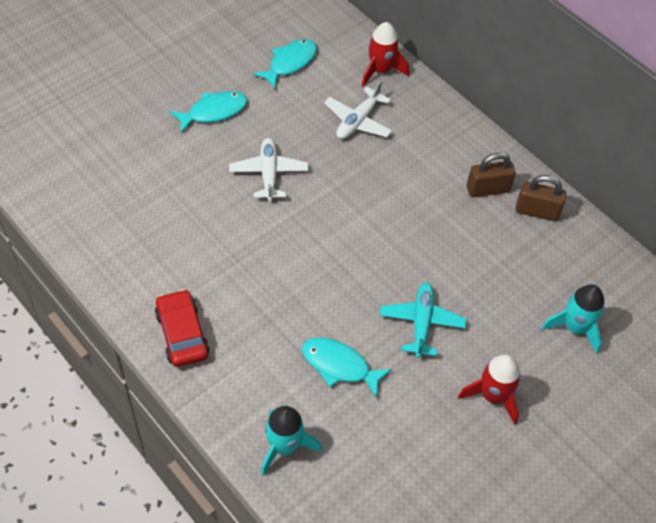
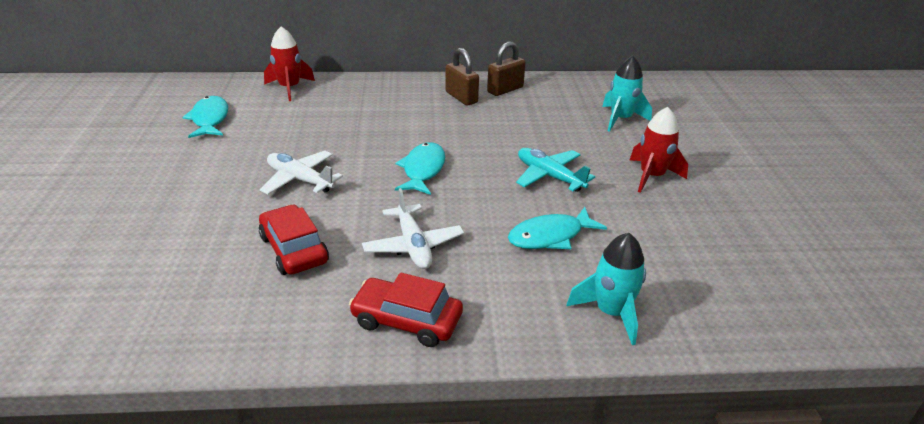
camera: 50 degrees left, 20 degrees down
(195, 228) = (294, 249): none -> red car
(213, 112) = (186, 177): turquoise fish -> turquoise fish (423, 170)
(358, 121) = (319, 117): white plane -> white plane (413, 245)
(487, 189) = (461, 97): brown padlock -> brown padlock turned 60 degrees counterclockwise

